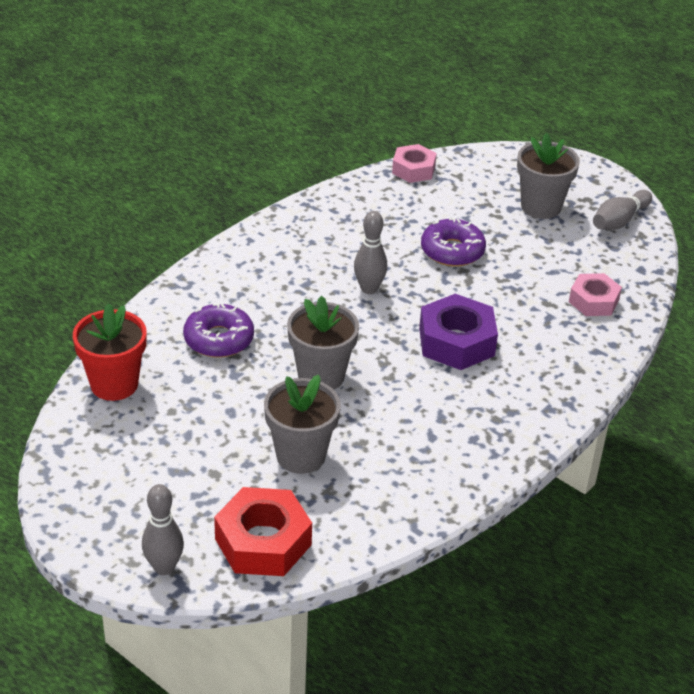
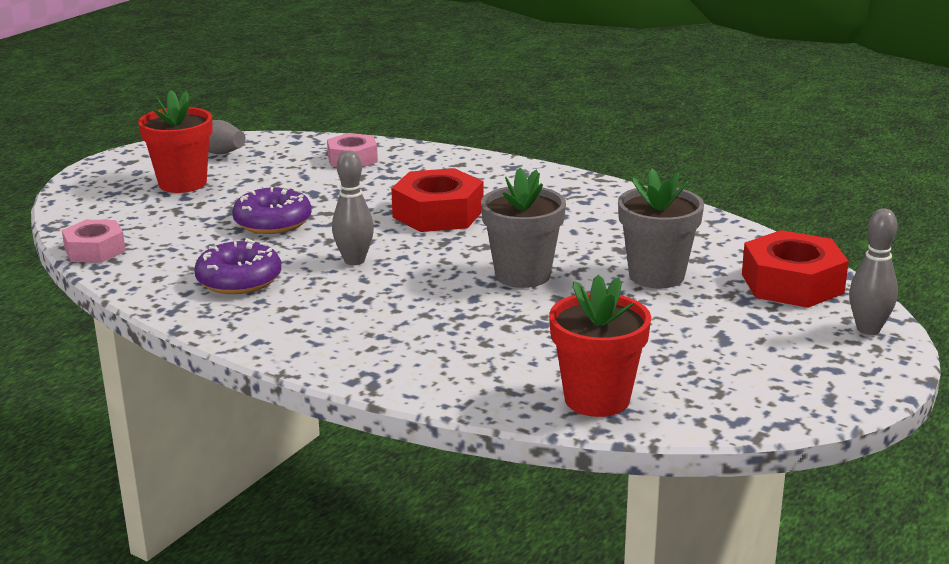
camera: 95 degrees left, 15 degrees down
(219, 339) = (479, 340): purple donut -> purple donut (239, 280)
(456, 342) = (438, 214): purple nut -> red nut
(541, 206) = (182, 183): grey flower pot -> red flower pot

